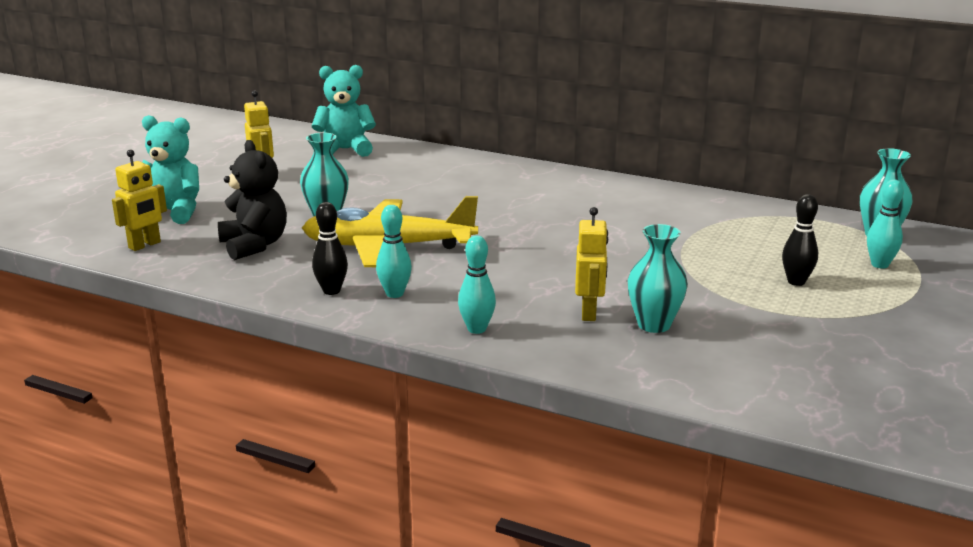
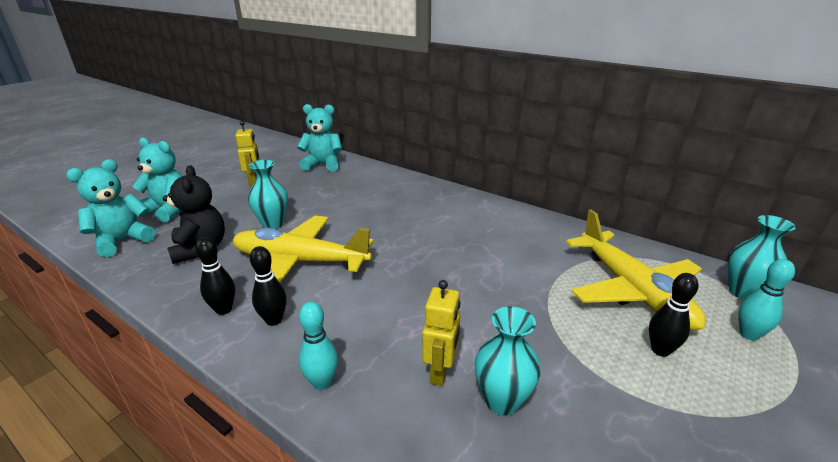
camera: 10 degrees right, 5 degrees up
(145, 245) = (122, 241): yellow robot -> turquoise teddy bear
(394, 294) = (274, 320): turquoise bowling pin -> black bowling pin
(767, 242) = (632, 290): none -> yellow plane

